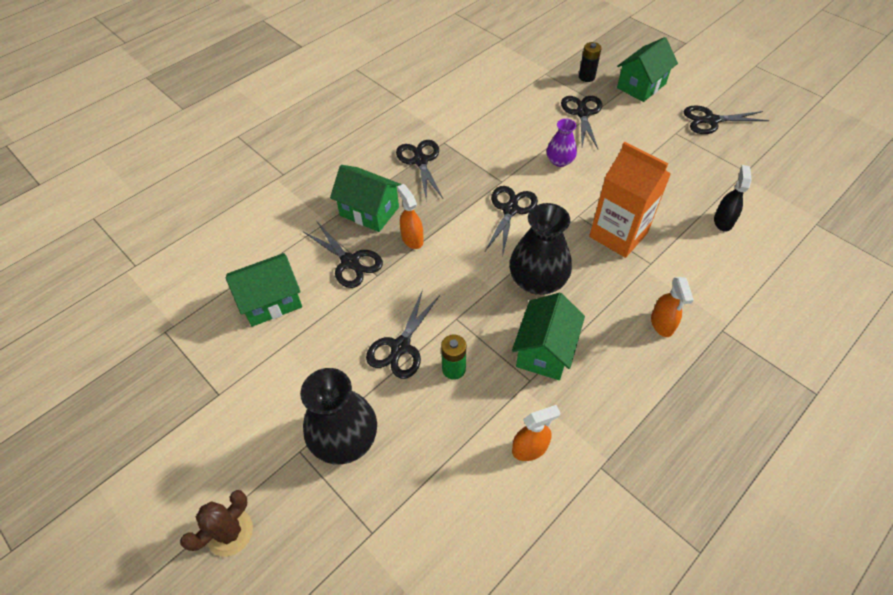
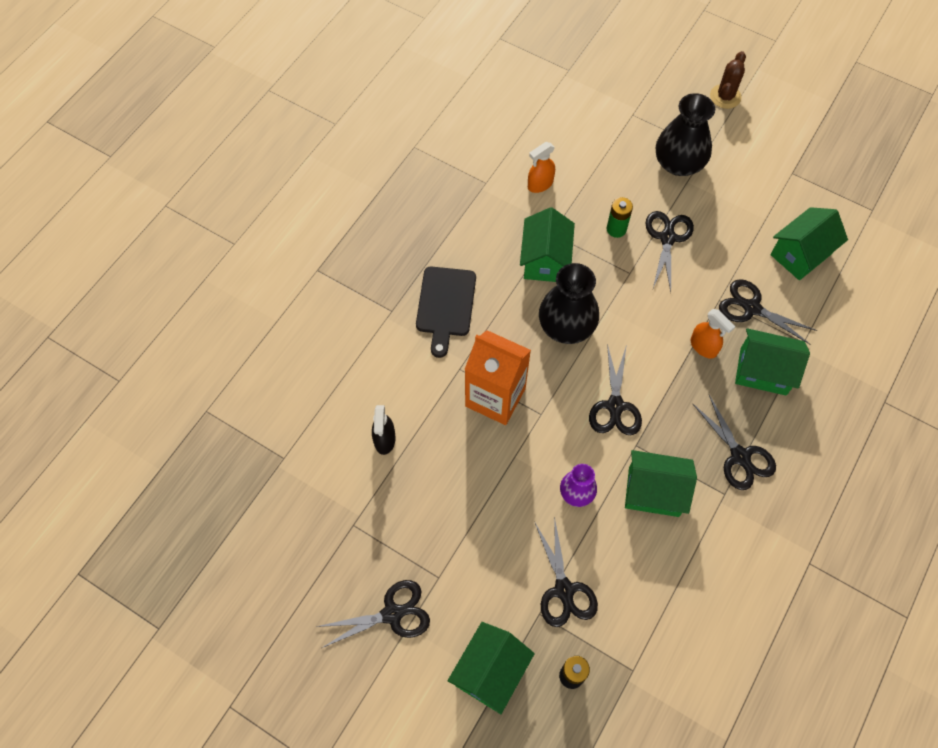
camera: 165 degrees right, 10 degrees up
(498, 152) = (653, 492): none -> green house
(662, 324) = (445, 305): orange spray bottle -> black cutting board

